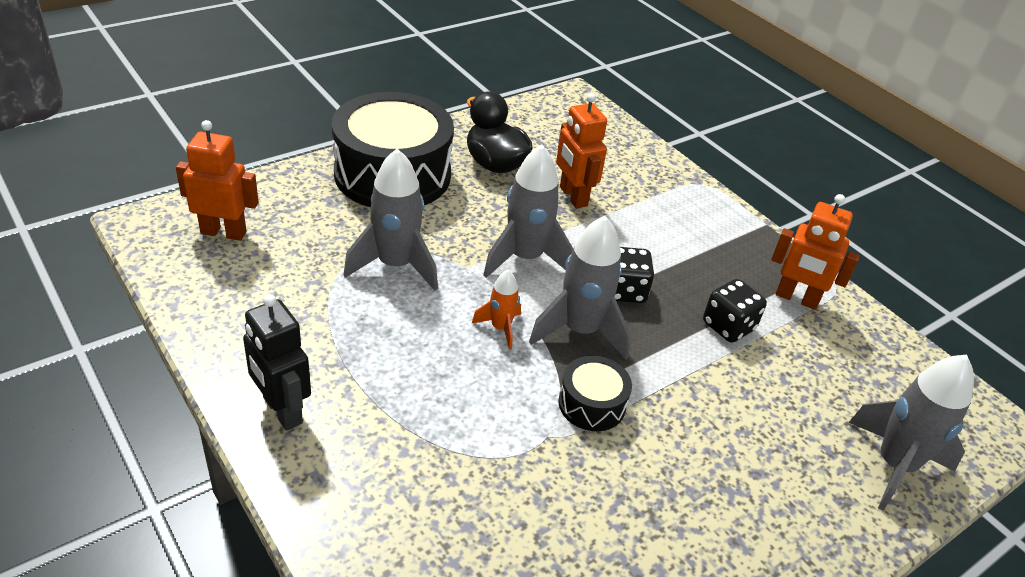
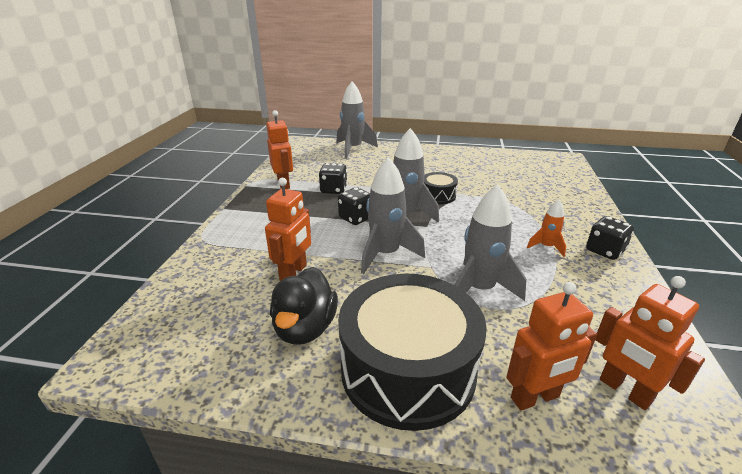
camera: 130 degrees left, 10 degrees down
(282, 410) = (604, 251): black robot -> black dice
(290, 197) = (535, 398): none -> orange robot
(500, 328) = (446, 232): orange rocket -> orange rocket (546, 247)

